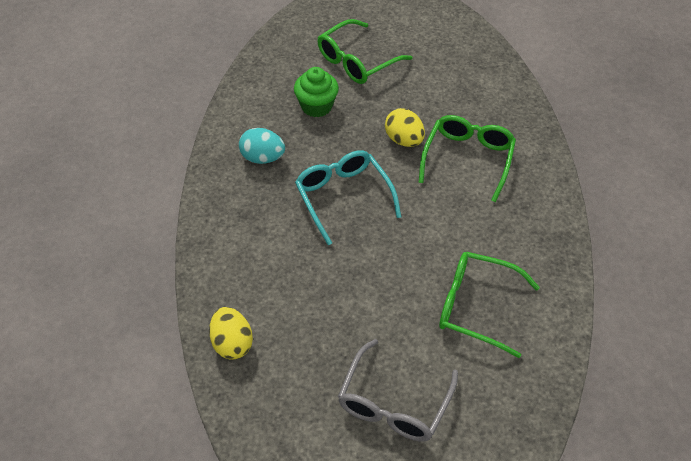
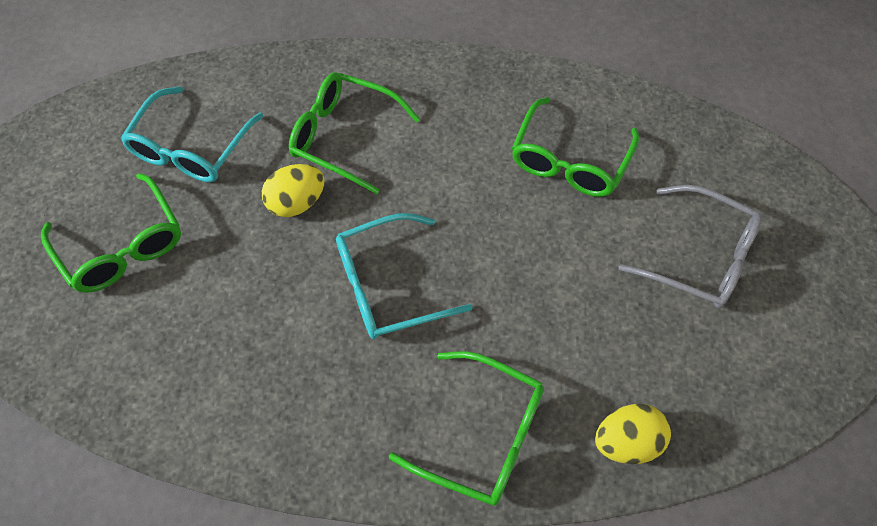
camera: 85 degrees left, 10 degrees up
(235, 258) = (483, 435): none -> green glasses
(262, 158) = (295, 391): turquoise egg -> none
(316, 106) = (204, 308): green cupcake -> none
(439, 79) = (191, 148): none -> turquoise glasses

